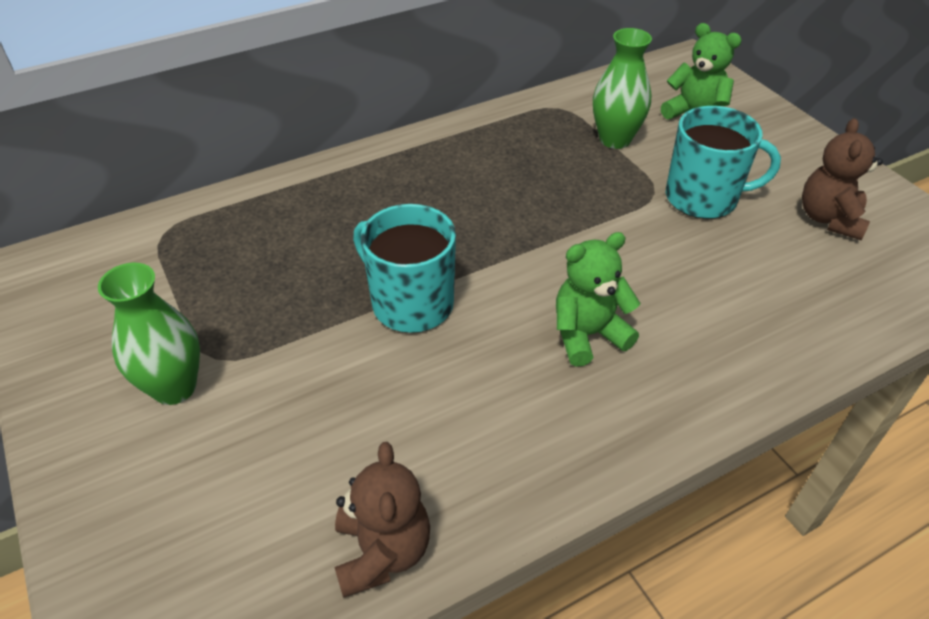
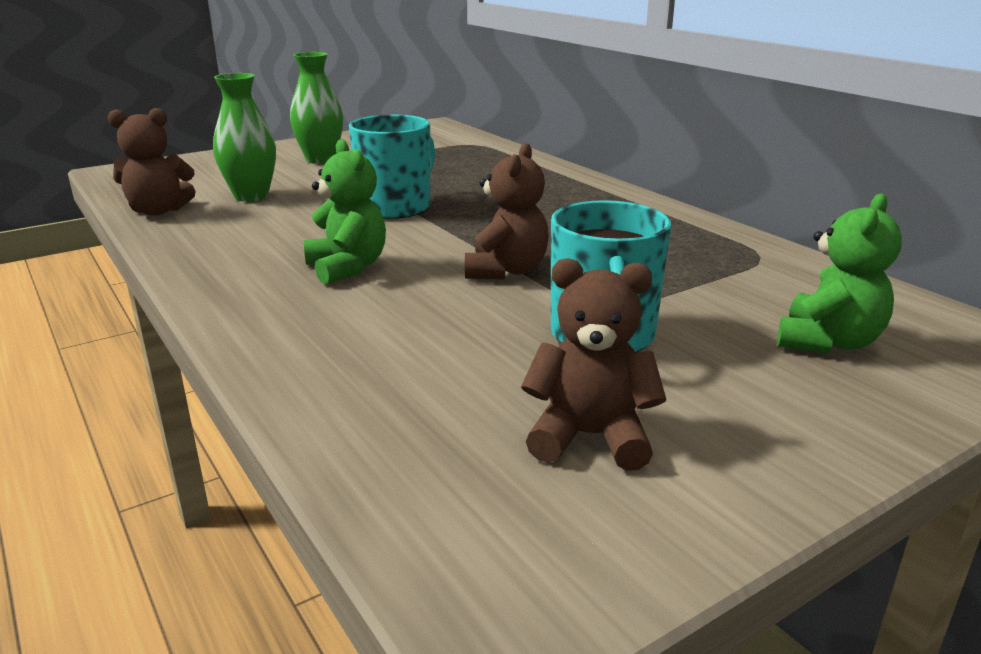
camera: 85 degrees right, 20 degrees down
(591, 233) = (506, 271): none -> brown teddy bear
(615, 139) = (710, 285): green vase -> green vase (251, 196)

